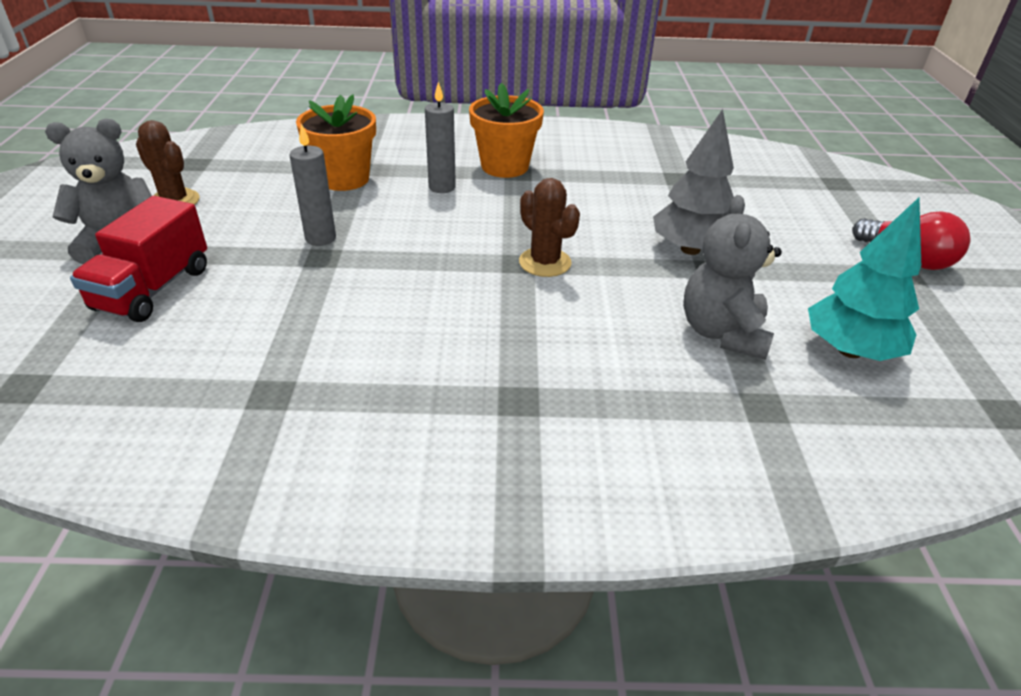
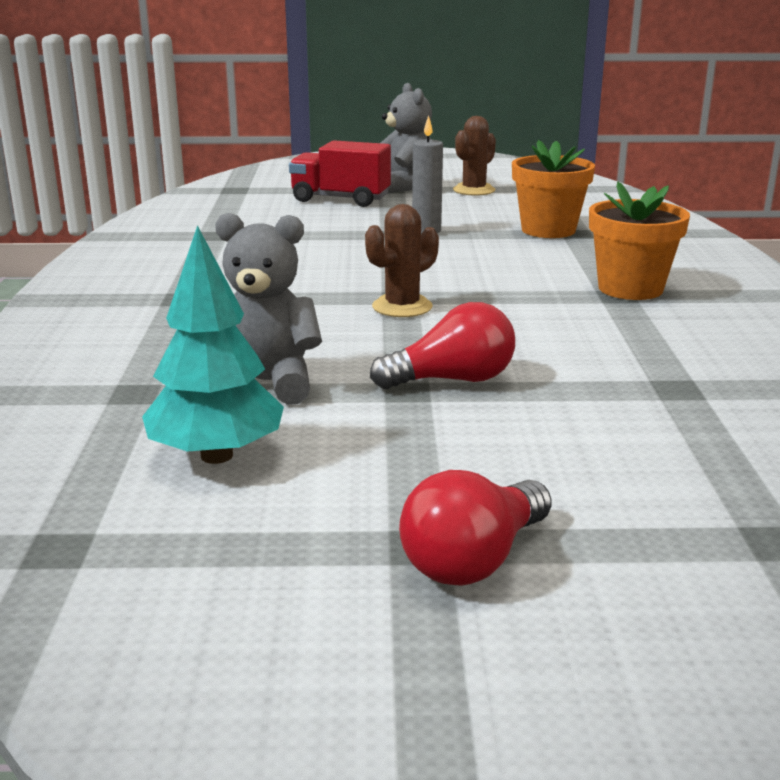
camera: 90 degrees right, 15 degrees down
(442, 187) = (553, 264): grey candle -> none
(690, 249) = (452, 380): grey tree -> red light bulb

